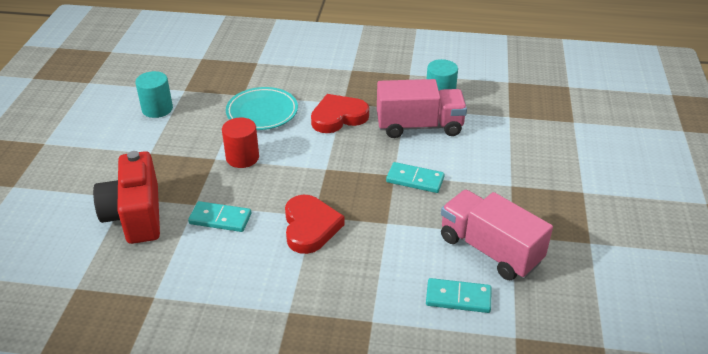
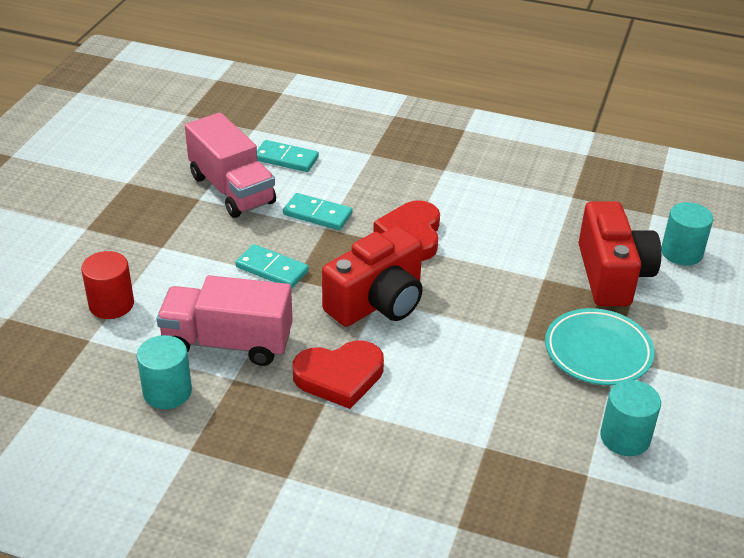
camera: 170 degrees left, 0 degrees up
(64, 246) = (681, 252): none -> turquoise cylinder
(220, 219) = (512, 257): turquoise domino -> turquoise domino (317, 214)
(242, 157) = (486, 330): red cylinder -> red cylinder (111, 304)
(262, 112) = (455, 404): turquoise plate -> turquoise plate (598, 351)
(325, 166) = (377, 302): none -> red camera

